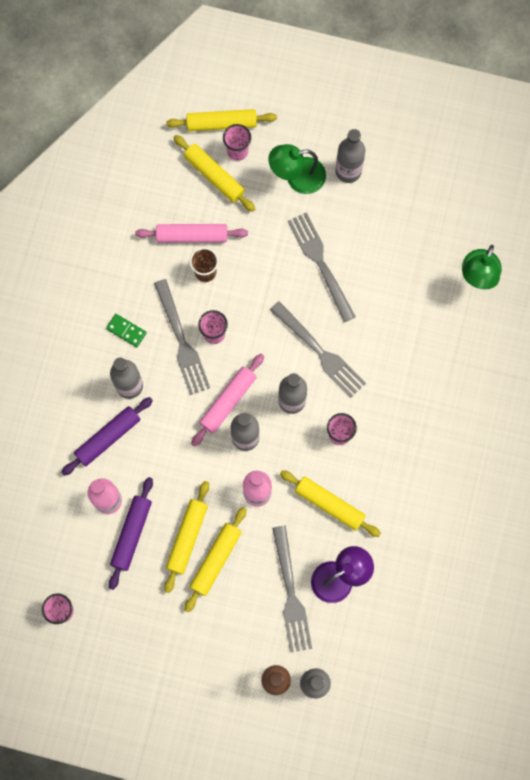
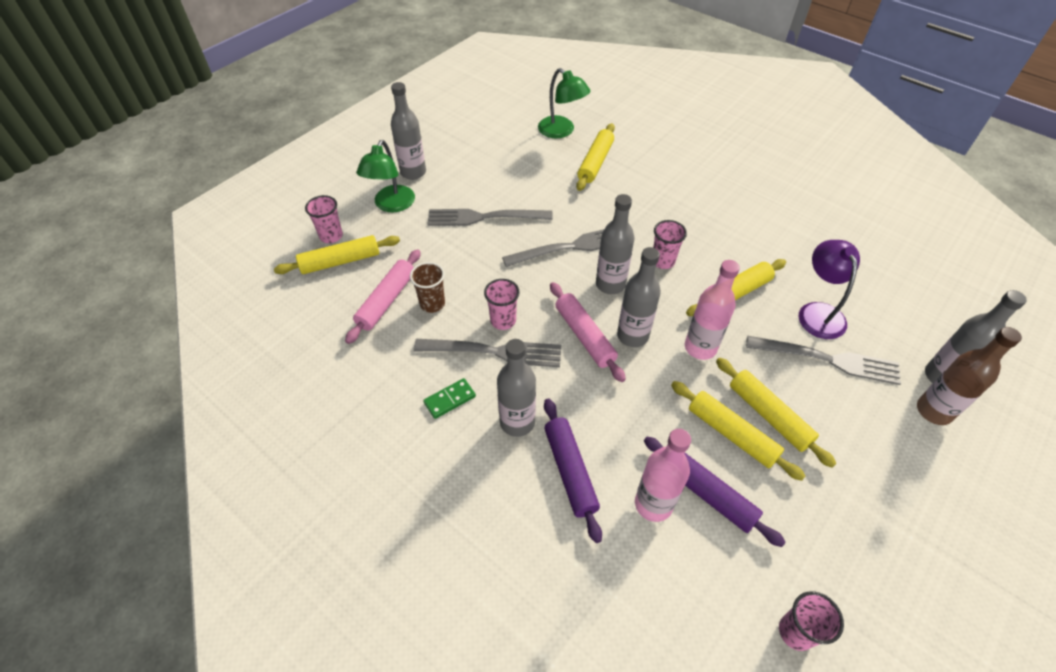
camera: 65 degrees left, 25 degrees down
(221, 123) = (294, 238): yellow rolling pin -> yellow rolling pin (595, 162)

